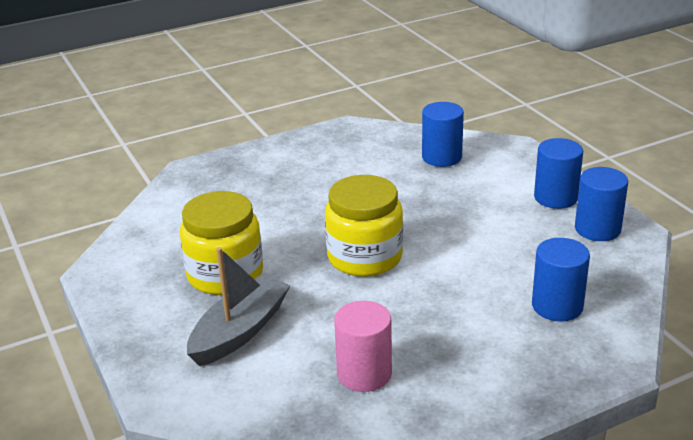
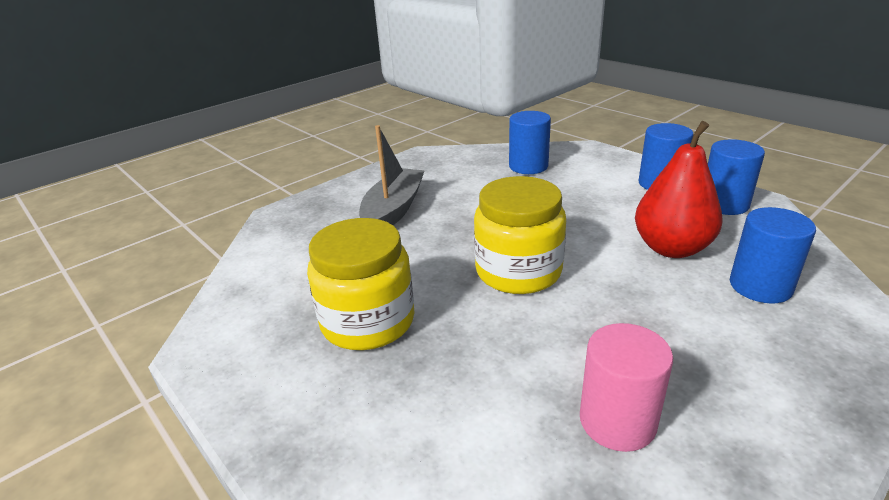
camera: 15 degrees left, 0 degrees up
(240, 331) = (421, 394): grey boat -> grey boat (393, 210)
(510, 261) = (671, 248): none -> red pear

